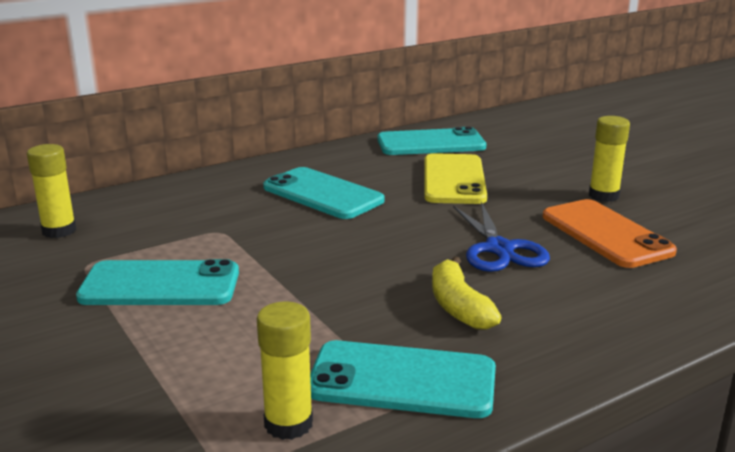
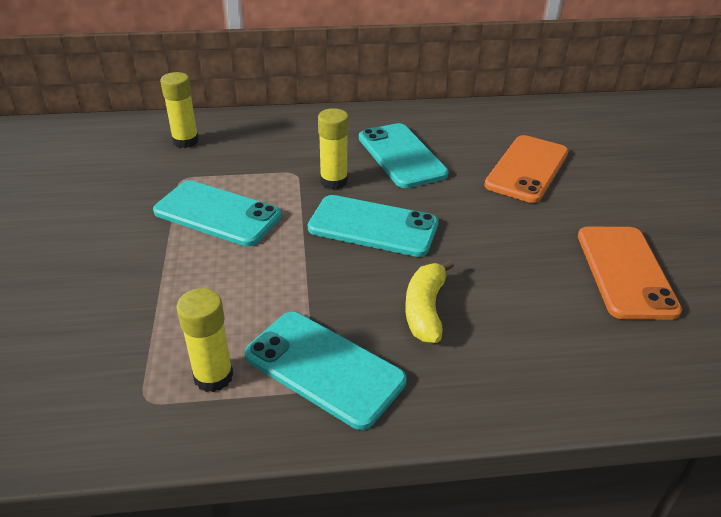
camera: 25 degrees right, 15 degrees up
(431, 143) = (537, 122): turquoise phone -> turquoise phone (373, 226)
(453, 180) = (527, 169): yellow phone -> orange phone
(499, 249) = (508, 259): blue scissors -> none
(603, 195) = (660, 225): yellow glue stick -> yellow glue stick (334, 181)

